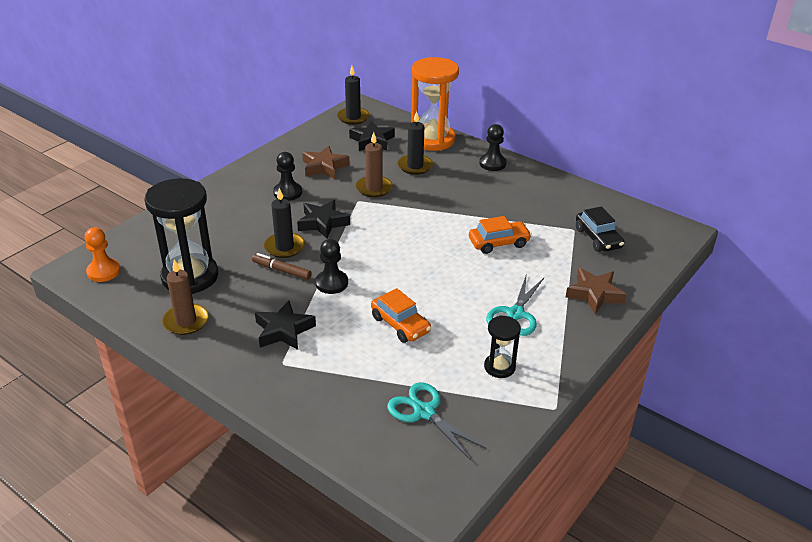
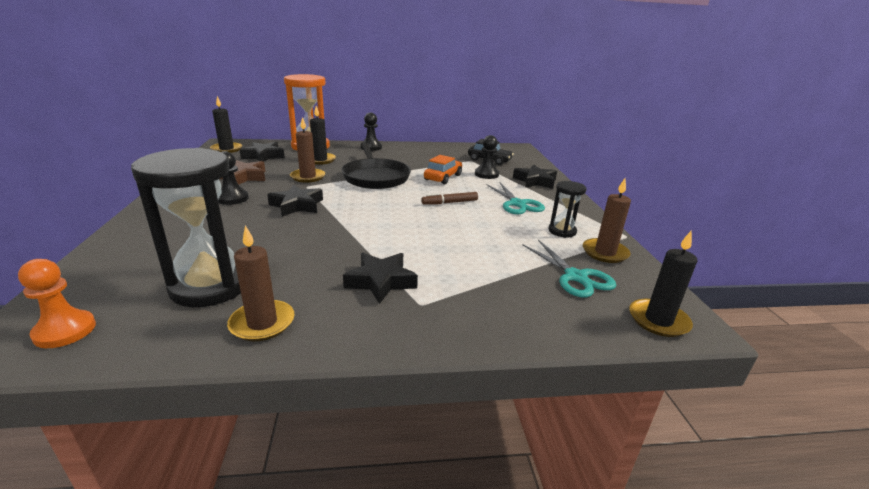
camera: 45 degrees left, 10 degrees down
(281, 270) = (308, 244): brown marker -> brown marker (449, 202)
(284, 247) = (286, 229): black candle -> black candle (658, 320)
(331, 283) = (368, 235): black pawn -> black pawn (486, 174)
(400, 324) = (463, 237): orange car -> none
(424, 412) = (575, 277): turquoise scissors -> turquoise scissors turned 120 degrees counterclockwise
(433, 214) = (375, 177): none -> black pan
(495, 409) = (605, 253): none -> brown candle
(594, 294) = (535, 181): brown star -> black star

